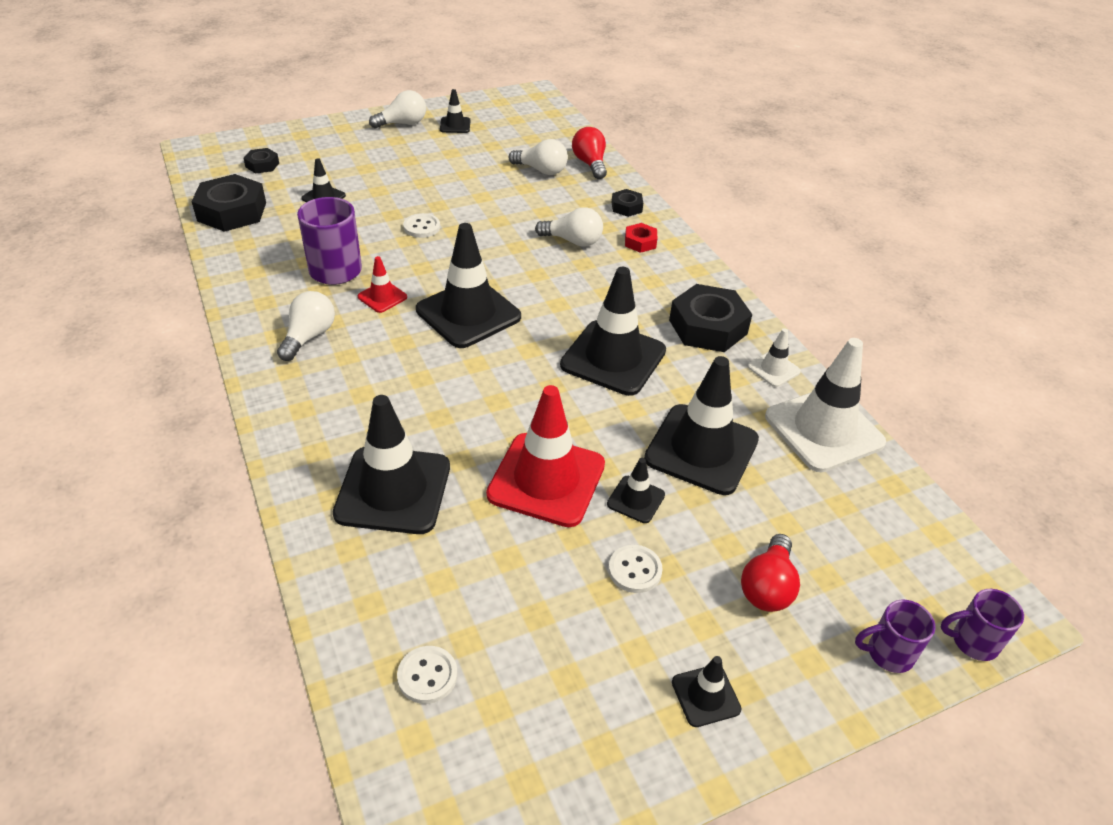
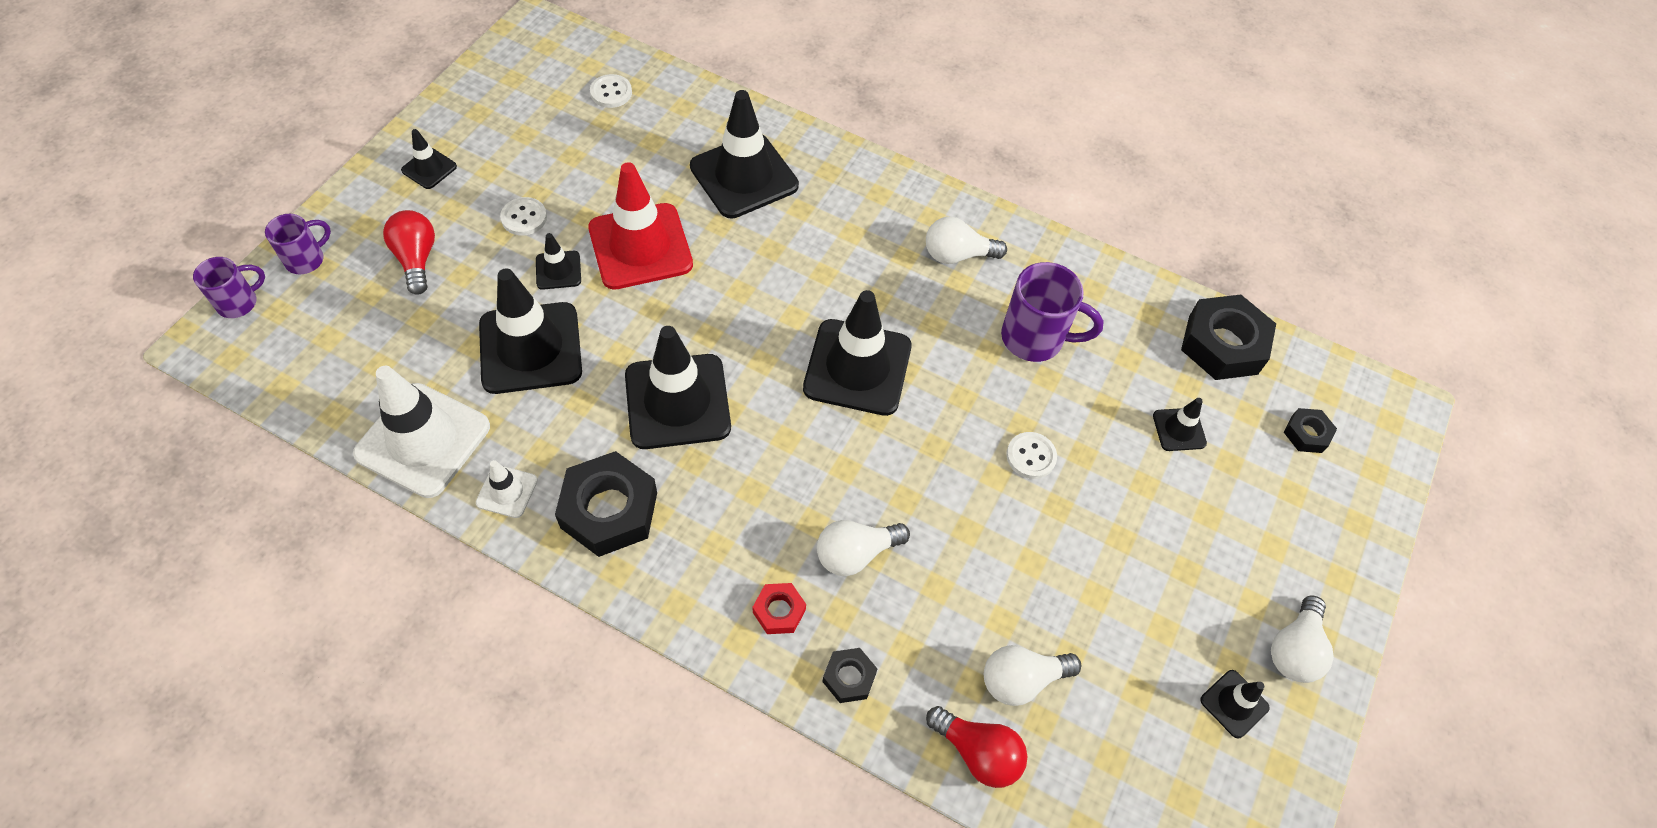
camera: 140 degrees right, 15 degrees up
(309, 336) = (957, 255): white light bulb -> white light bulb turned 105 degrees clockwise
(382, 297) = (953, 335): red traffic cone -> none

